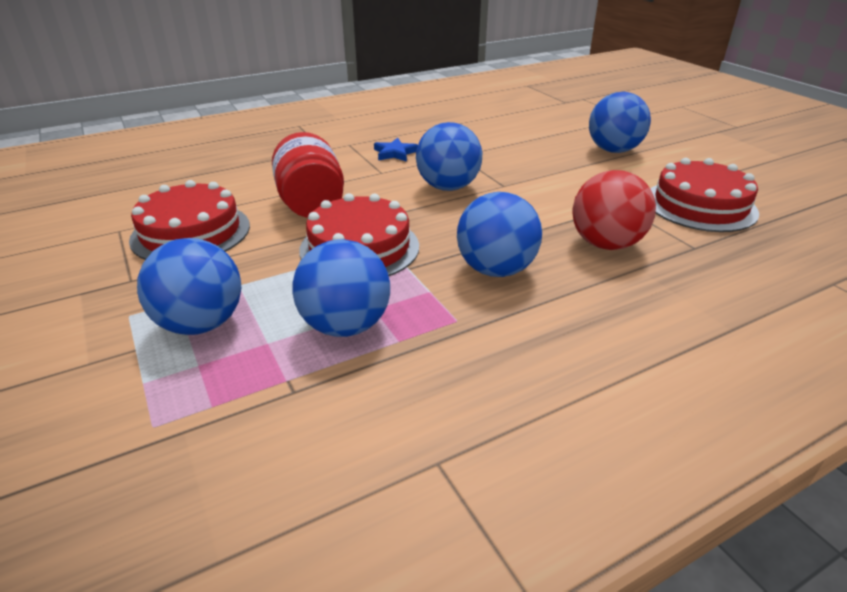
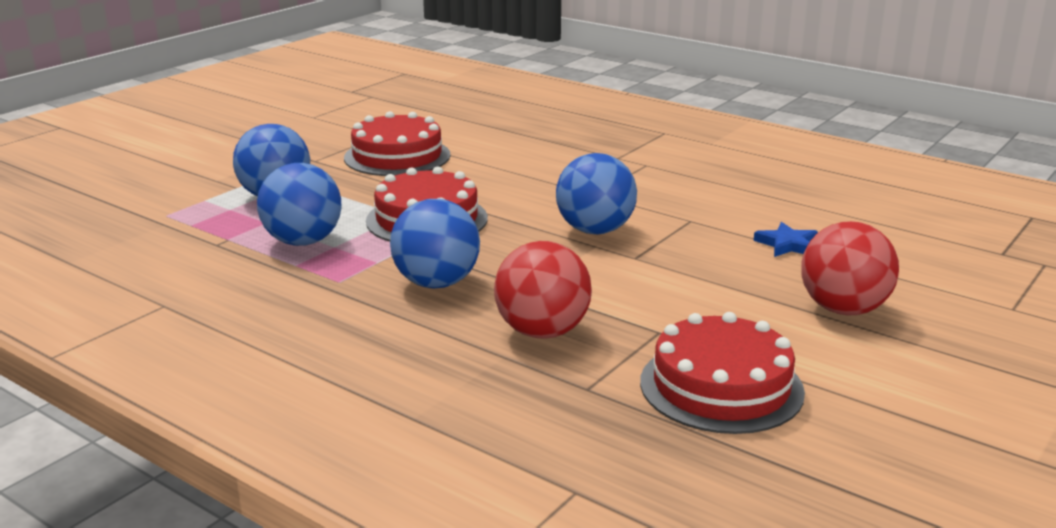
camera: 65 degrees right, 10 degrees down
(311, 204) = (489, 182): red jar -> none
(395, 153) = (651, 189): blue star -> blue star (787, 244)
(613, 150) = (843, 309): blue ball -> red ball

